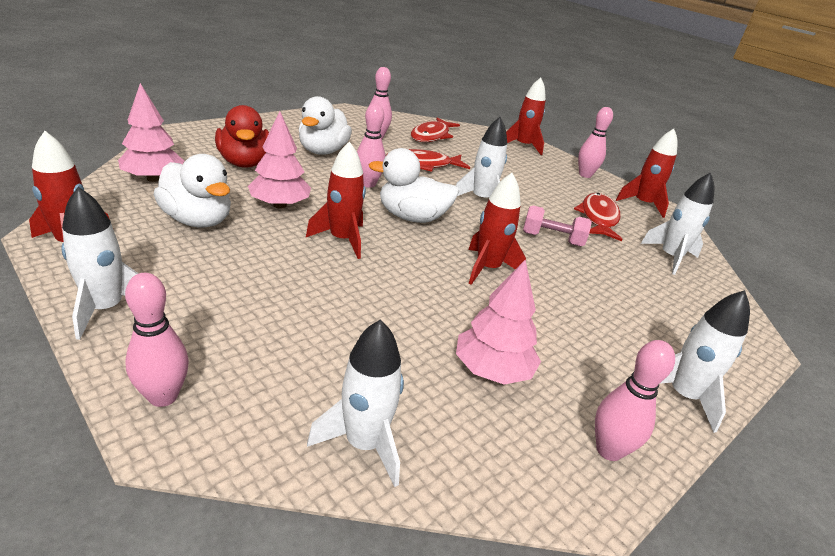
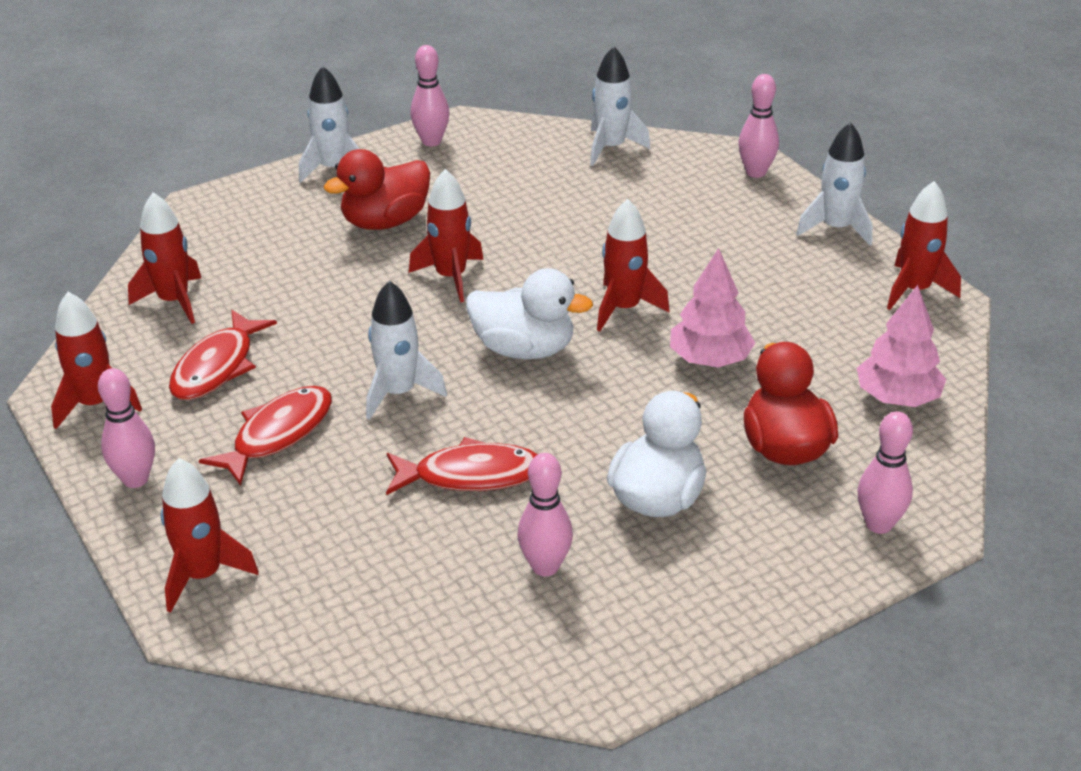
camera: 165 degrees left, 5 degrees up
(197, 220) = (803, 328): white duck -> none
(368, 184) = (580, 414): pink bowling pin -> pink bowling pin (879, 524)
(431, 136) = (415, 589): red fish -> red fish (278, 434)
(492, 370) = (496, 186): pink tree -> none
(552, 239) = (331, 323): pink dumbbell -> none
(576, 323) = (385, 222): none -> red duck
(670, 257) = (174, 301): white rocket -> red rocket

